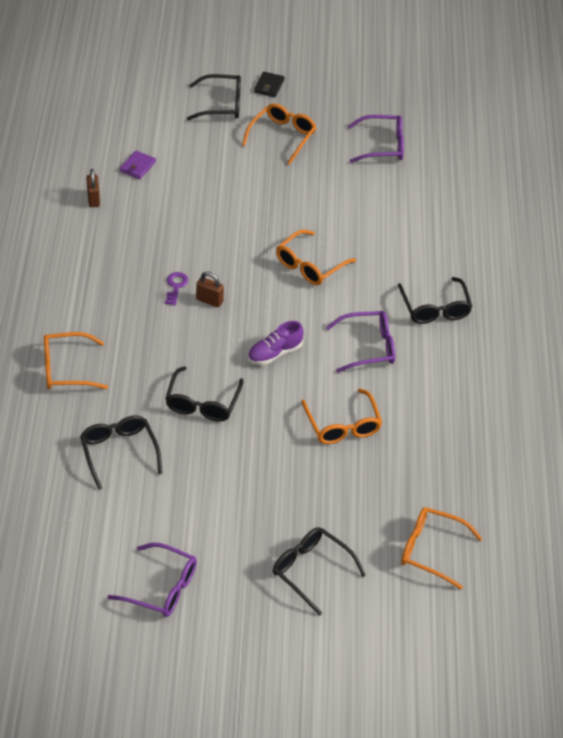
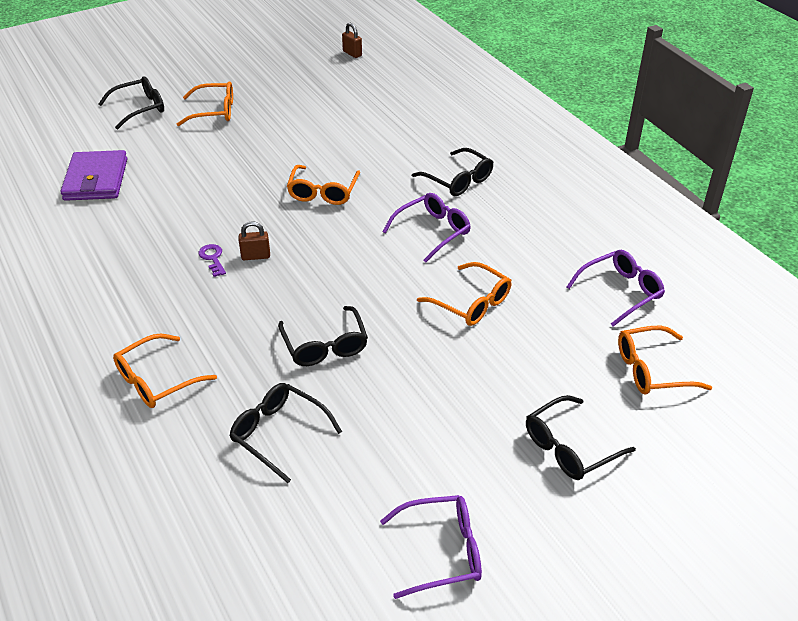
camera: 30 degrees left, 5 degrees down
(93, 199) = (71, 221): brown padlock -> brown padlock (352, 53)
(137, 166) = (96, 179): purple wallet -> purple wallet, size x2.09
(269, 86) = (171, 82): black wallet -> none
(274, 353) = (355, 272): purple shoe -> none
(282, 136) = (214, 111): orange glasses -> orange glasses turned 90 degrees clockwise
(311, 571) = (570, 447): black glasses -> black glasses turned 45 degrees counterclockwise
(383, 146) = (305, 88): purple glasses -> purple glasses (620, 292)

